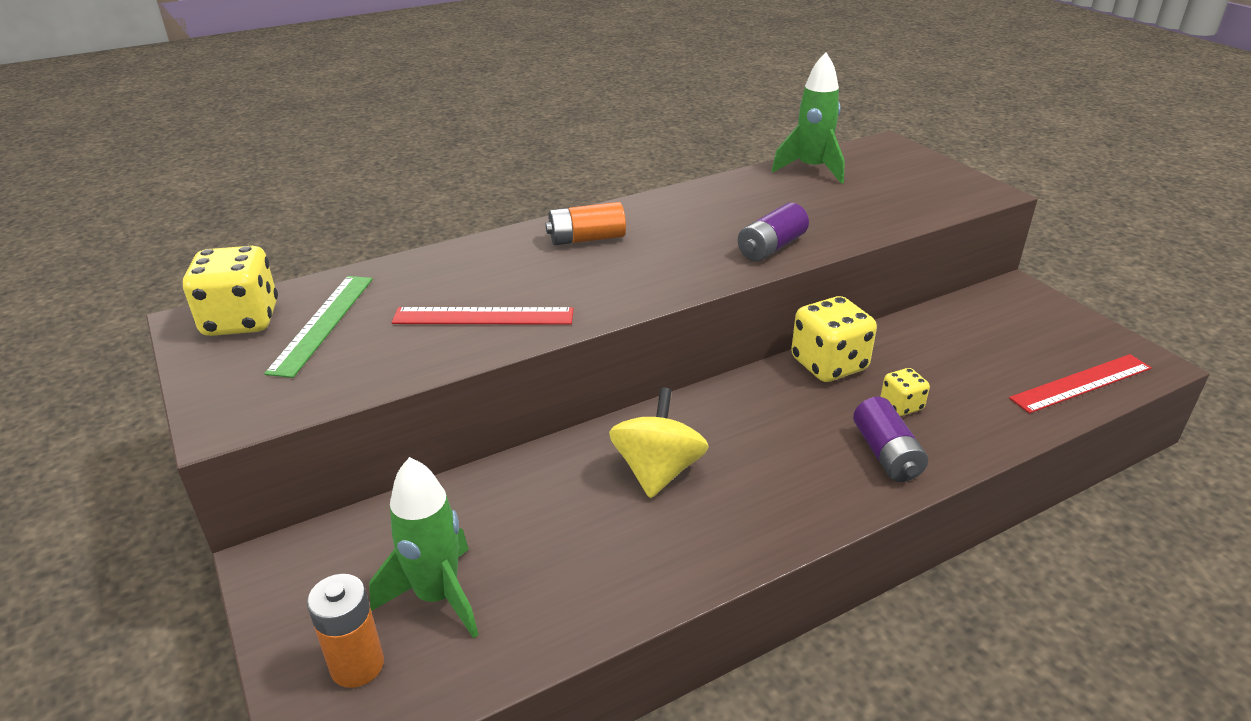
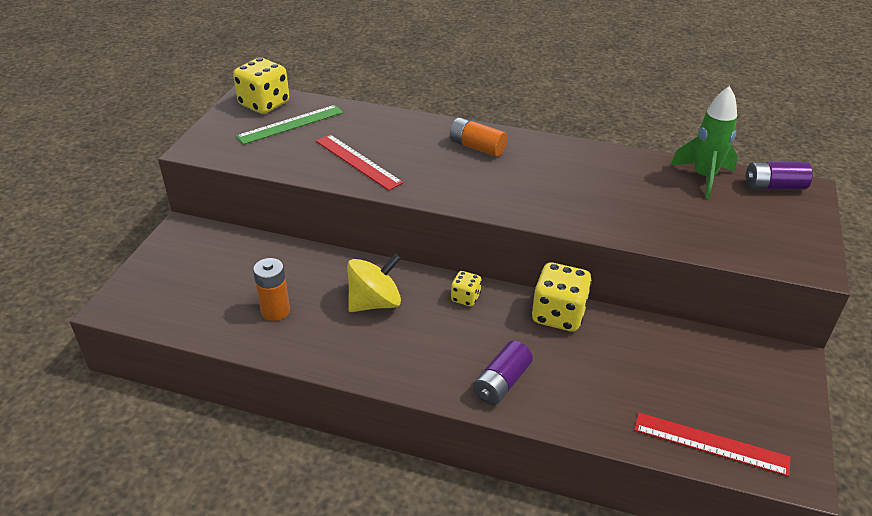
camera: 45 degrees right, 5 degrees up
(357, 665) = (154, 291): orange battery -> orange battery (275, 311)
(437, 596) = (213, 287): green rocket -> none
(771, 247) = (572, 212): purple battery -> purple battery (774, 186)
(901, 405) = (559, 366): yellow dice -> yellow dice (465, 298)

